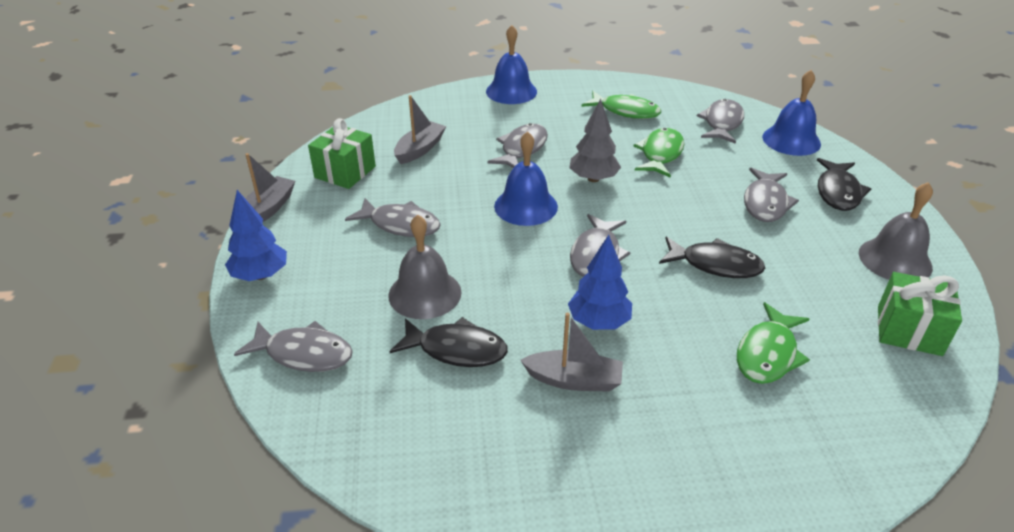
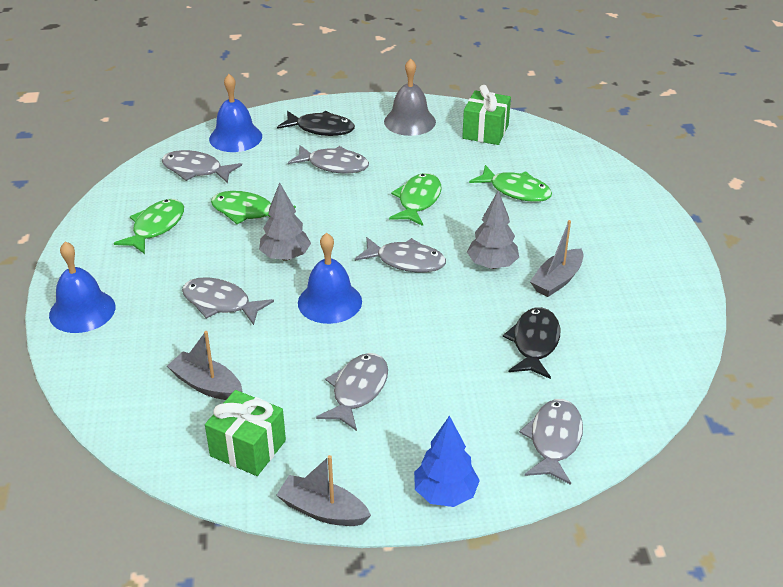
camera: 90 degrees left, 0 degrees up
(425, 293) = (465, 366): grey bell -> none
(574, 380) = (557, 280): grey boat -> grey boat turned 150 degrees counterclockwise
(599, 322) = (492, 265): blue tree -> grey tree
(715, 265) = (418, 200): black fish -> green fish

